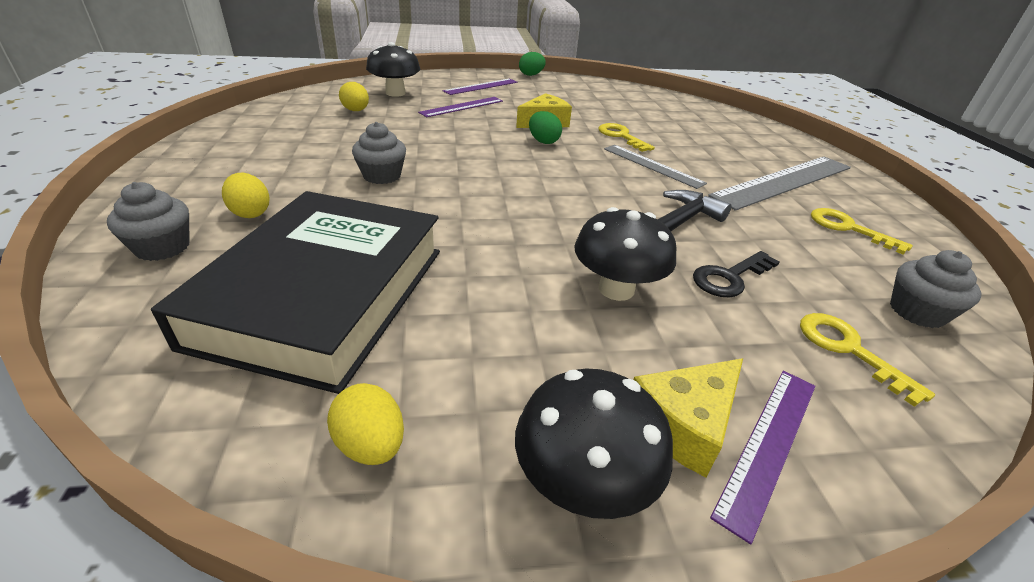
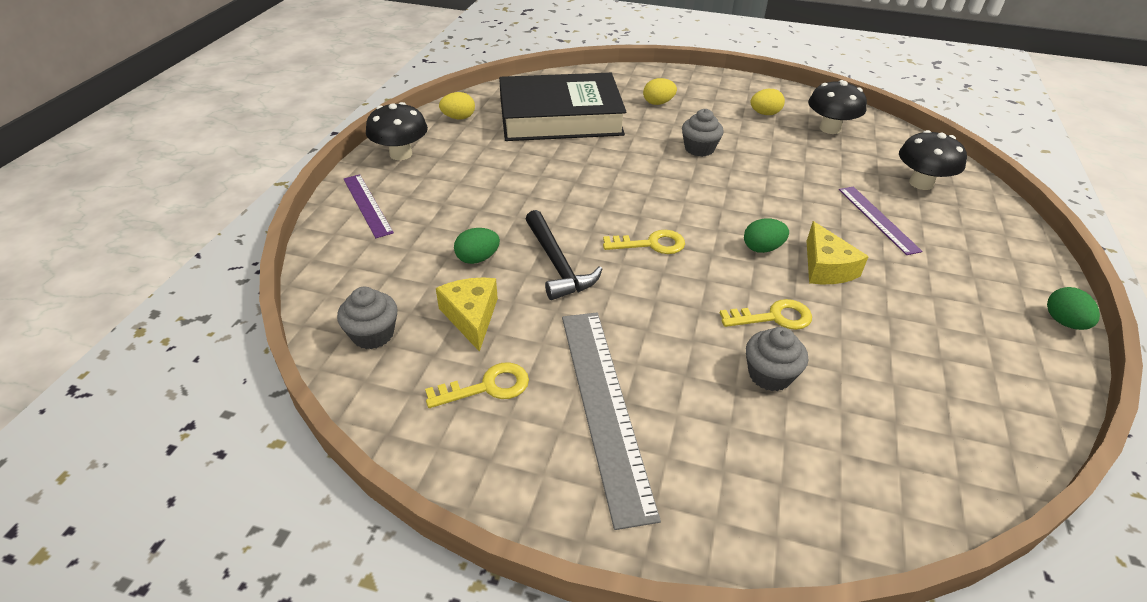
camera: 115 degrees right, 5 degrees up
(162, 247) = (629, 82): grey cupcake -> grey cupcake (769, 375)
(324, 295) = (560, 117): black book -> black book turned 45 degrees counterclockwise
(356, 111) = (855, 154): yellow egg -> yellow egg (764, 114)
(481, 86) = (971, 252): purple ruler -> none
(616, 289) = (501, 204): black mushroom -> black mushroom (830, 129)
(652, 166) = (680, 306): grey ruler -> none
(684, 423) = (399, 187): yellow cheese -> yellow cheese (471, 317)
(730, 277) = (477, 258): black key -> green egg
(849, 350) = (380, 270): yellow key -> yellow key (651, 244)

